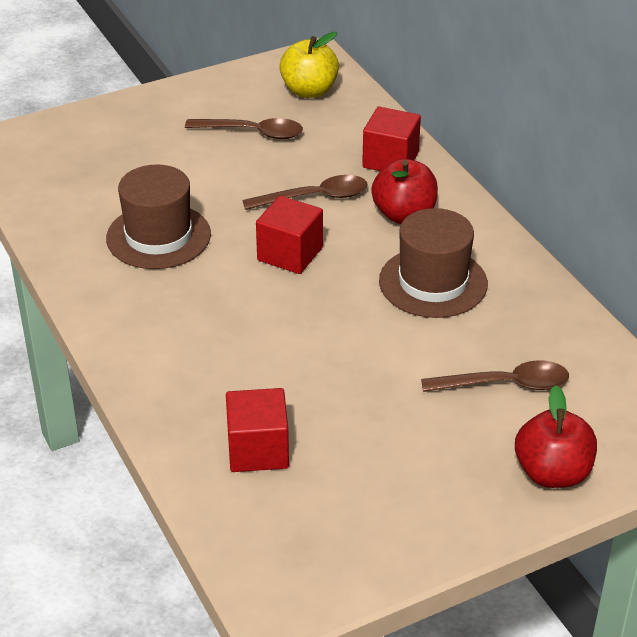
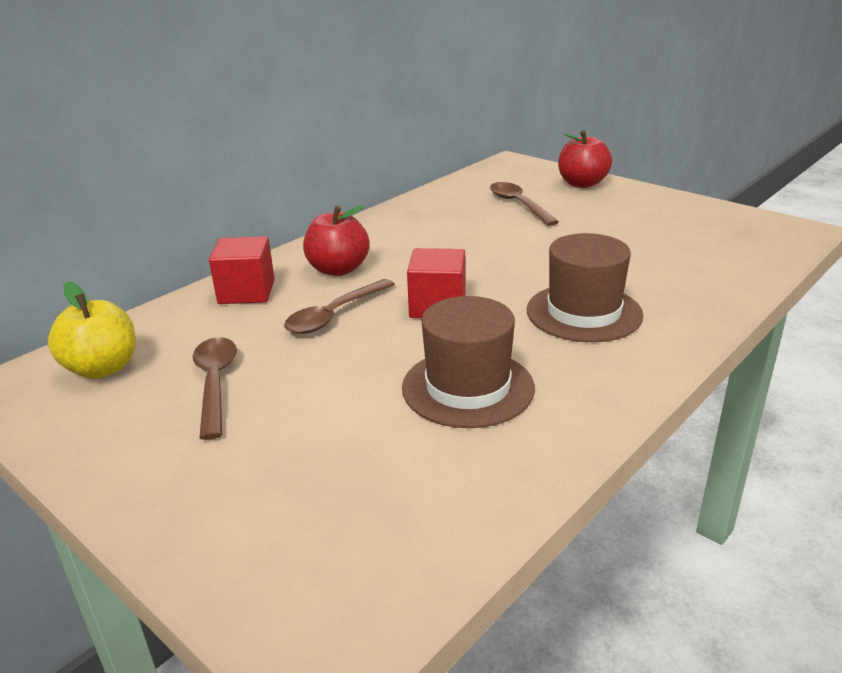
camera: 110 degrees left, 10 degrees down
(258, 450) = (688, 264): red cube -> none
(314, 197) = (334, 315): brown spoon -> brown spoon turned 105 degrees counterclockwise
(433, 282) = (427, 242): brown hat -> brown hat (584, 312)

